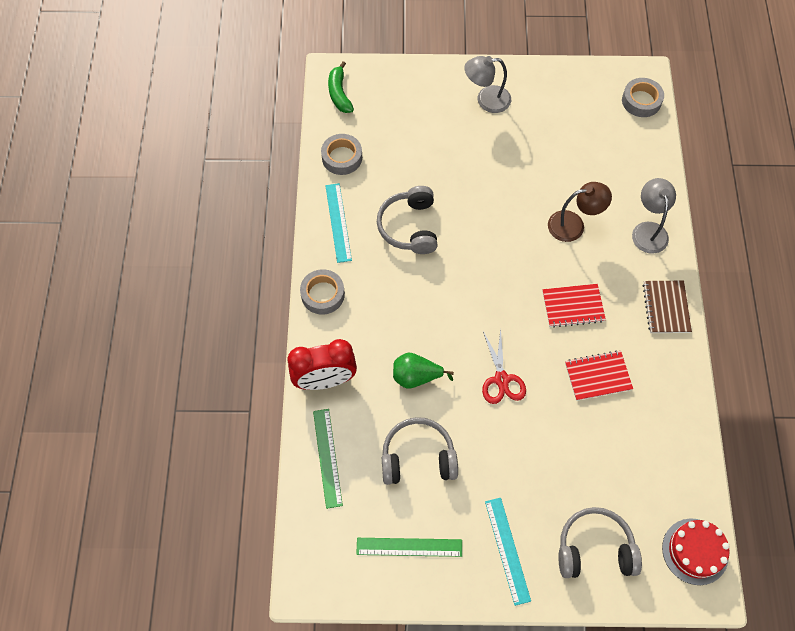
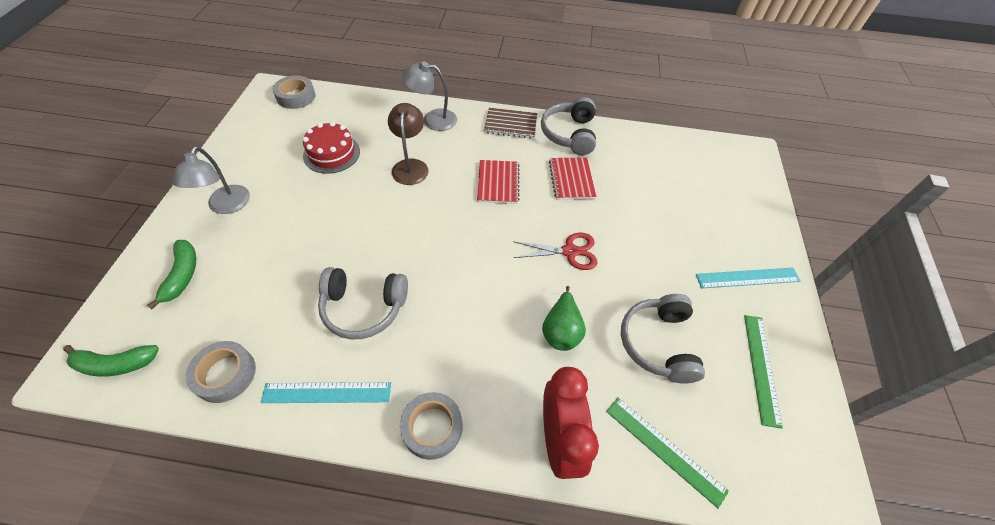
camera: 85 degrees left, 10 degrees down
(327, 457) = (664, 450): green ruler -> green ruler turned 45 degrees clockwise
(414, 100) = (182, 275): none -> green banana
(594, 549) = (734, 213): grey headphones -> grey headphones (569, 134)
(695, 551) = (724, 153): red cake -> red cake (331, 153)

